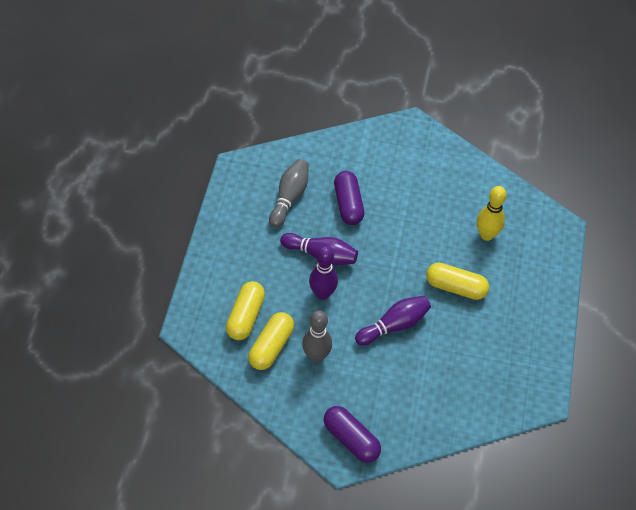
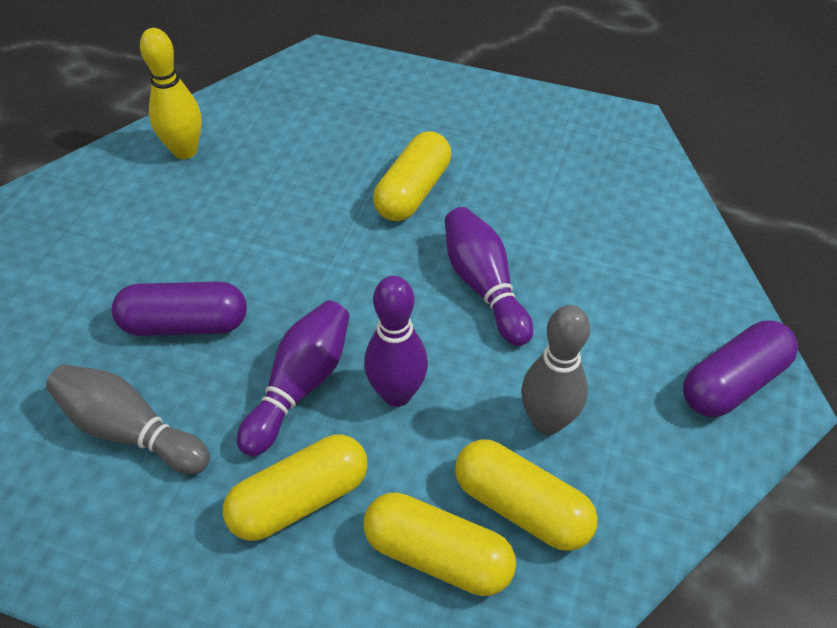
camera: 80 degrees left, 5 degrees down
(265, 264) = (299, 499): none -> yellow capsule
(486, 235) = (313, 139): yellow bowling pin -> yellow bowling pin (185, 151)

